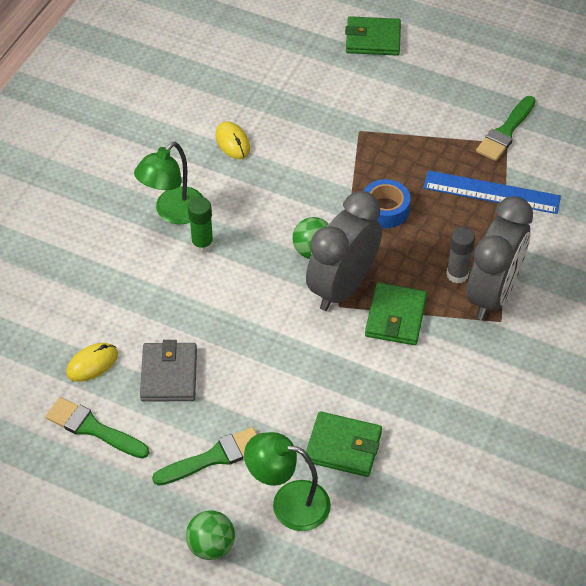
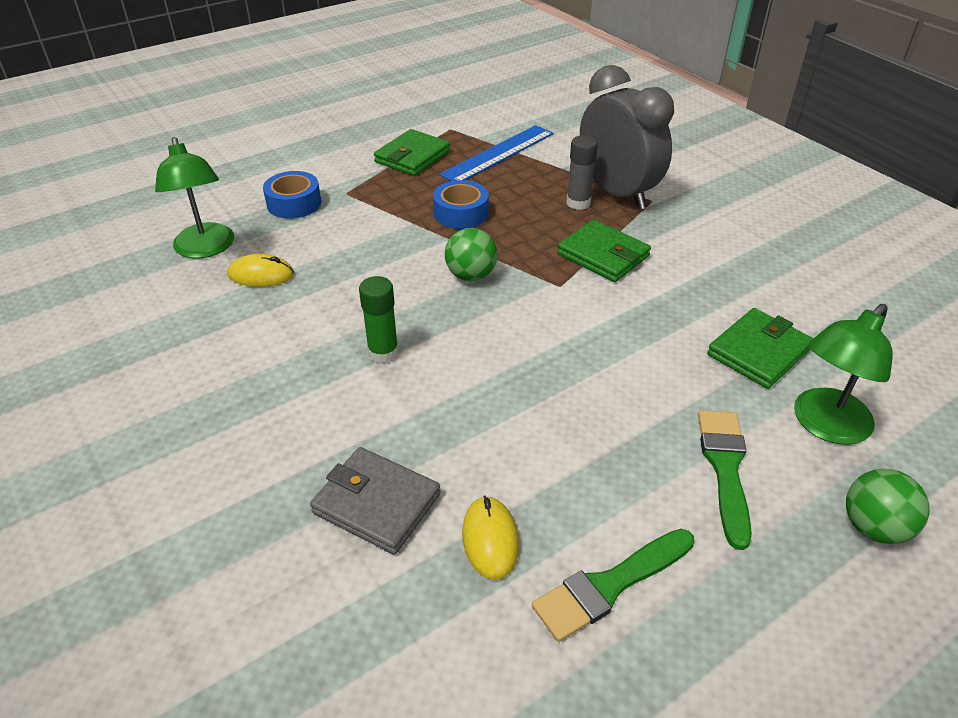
camera: 60 degrees left, 10 degrees down
(169, 374) = (564, 461): grey wallet -> grey wallet (376, 503)
(173, 212) = (310, 359): green lamp -> green lamp (206, 249)
(323, 110) = (294, 203): none -> blue tape
(342, 287) = (537, 274): grey clock -> none
(373, 39) = (245, 147): green wallet -> green wallet (412, 157)
(505, 132) = (437, 125): green brush -> none

